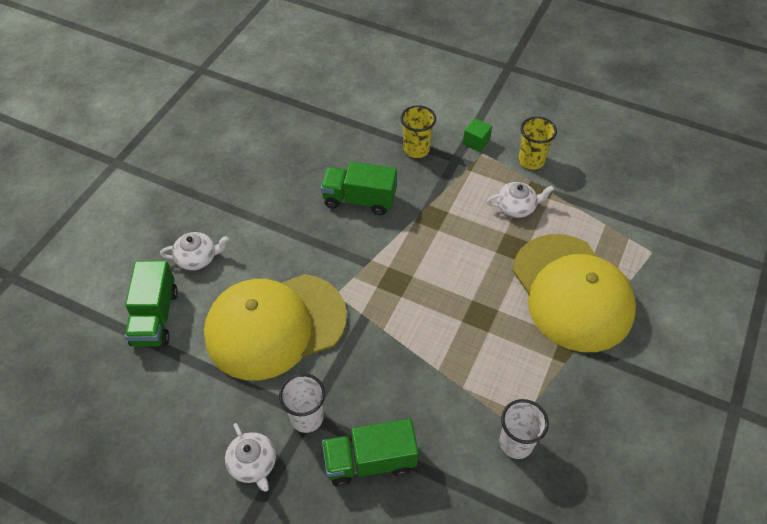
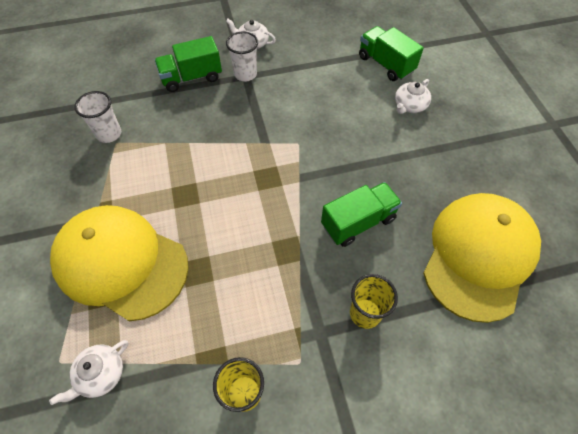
camera: 140 degrees right, 5 degrees up
(275, 326) = (314, 102): yellow cap -> yellow cap (479, 256)
(370, 461) = (191, 77): green truck -> green truck turned 150 degrees counterclockwise
(476, 142) = (319, 373): green cube -> none
(516, 207) = (221, 317): white teapot -> white teapot (101, 374)

